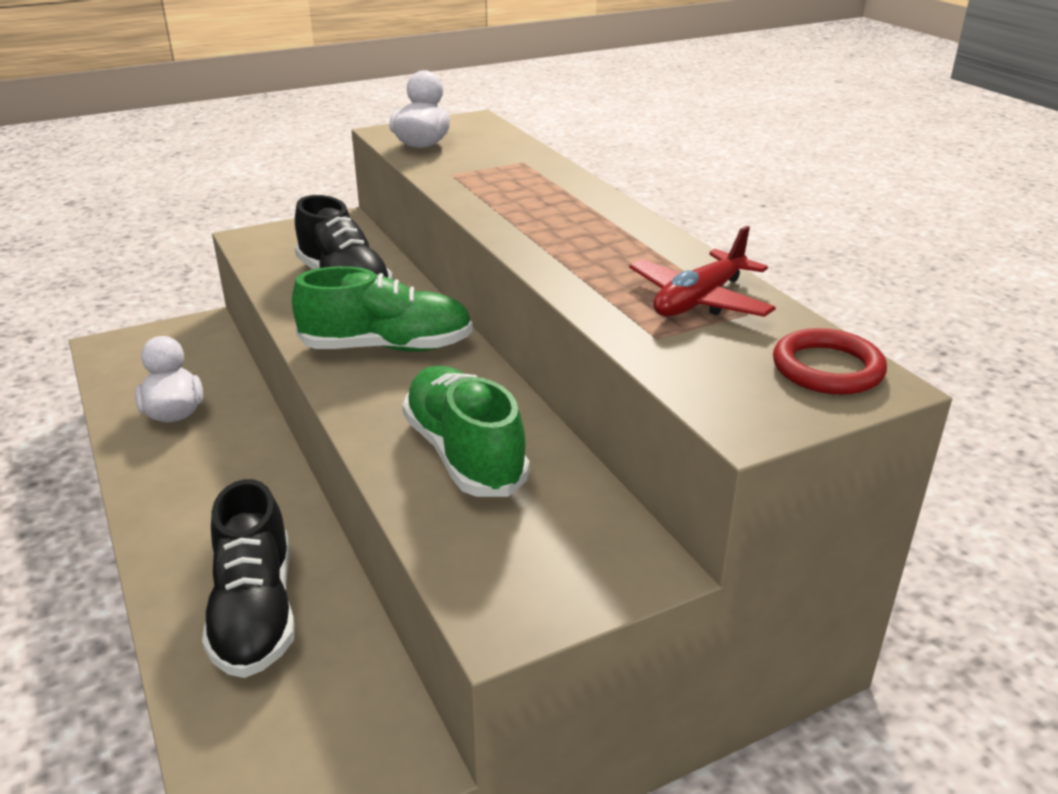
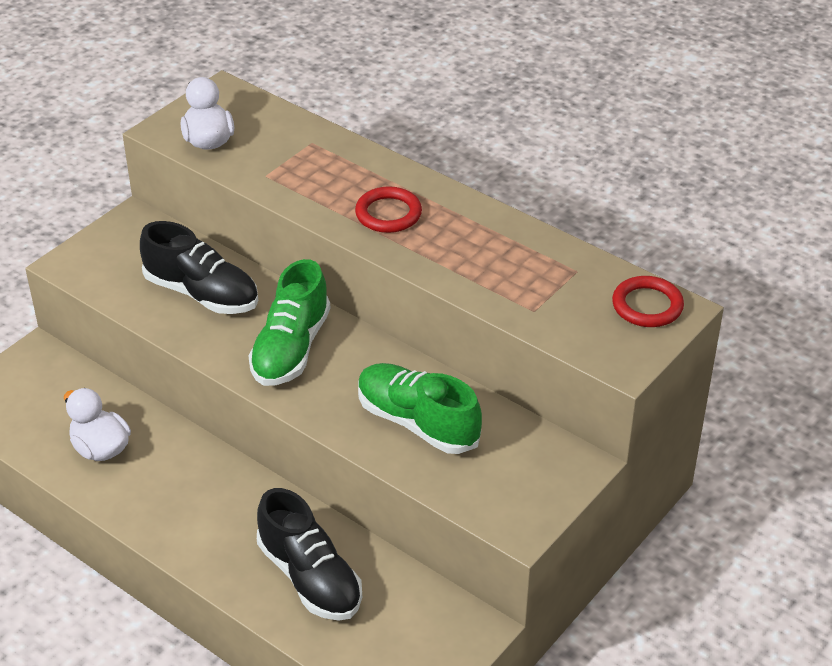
camera: 25 degrees left, 10 degrees up
(387, 347) = (291, 348): green shoe -> green shoe turned 135 degrees clockwise
(551, 222) = (388, 214): none -> red ring
(699, 300) = (541, 268): red plane -> none

